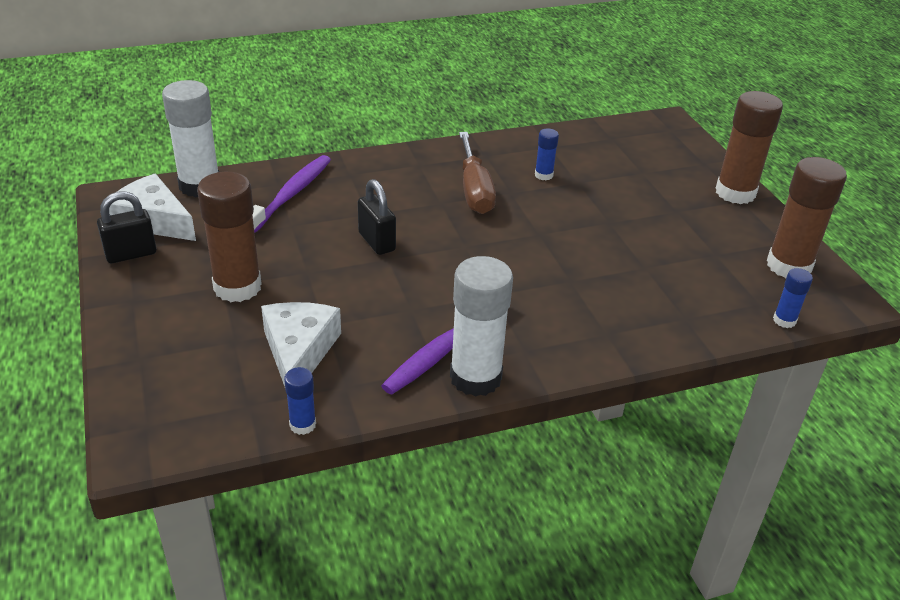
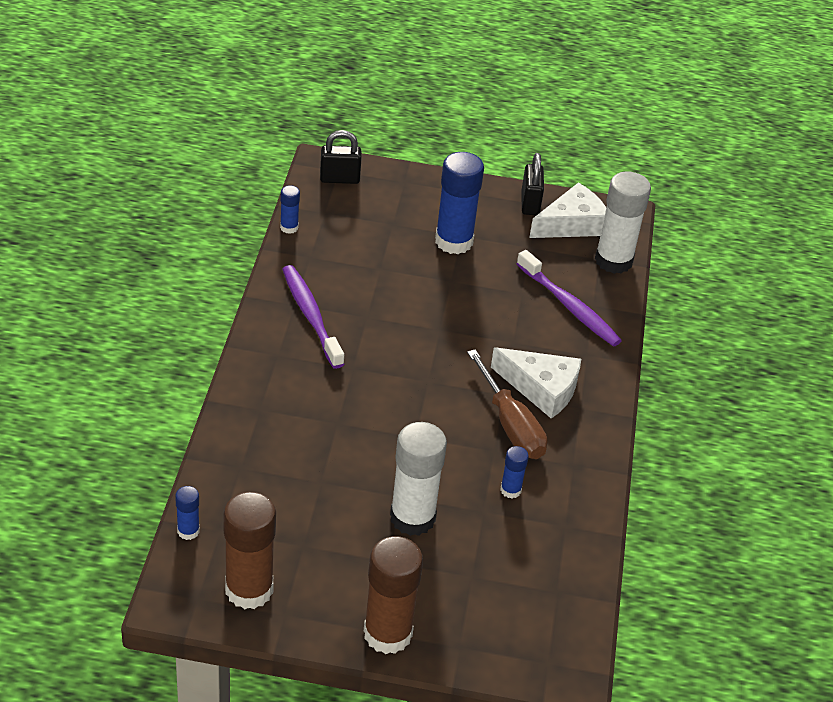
camera: 115 degrees right, 5 degrees up
(237, 287) = (454, 241): brown glue stick -> blue glue stick
(299, 352) = (359, 247): white cheese -> white cheese (541, 388)
(377, 242) = (467, 331): black padlock -> black padlock (339, 179)
(474, 190) = (511, 426): brown screwdriver -> brown screwdriver turned 135 degrees counterclockwise
(475, 378) = (269, 317): white glue stick -> white glue stick (412, 517)

